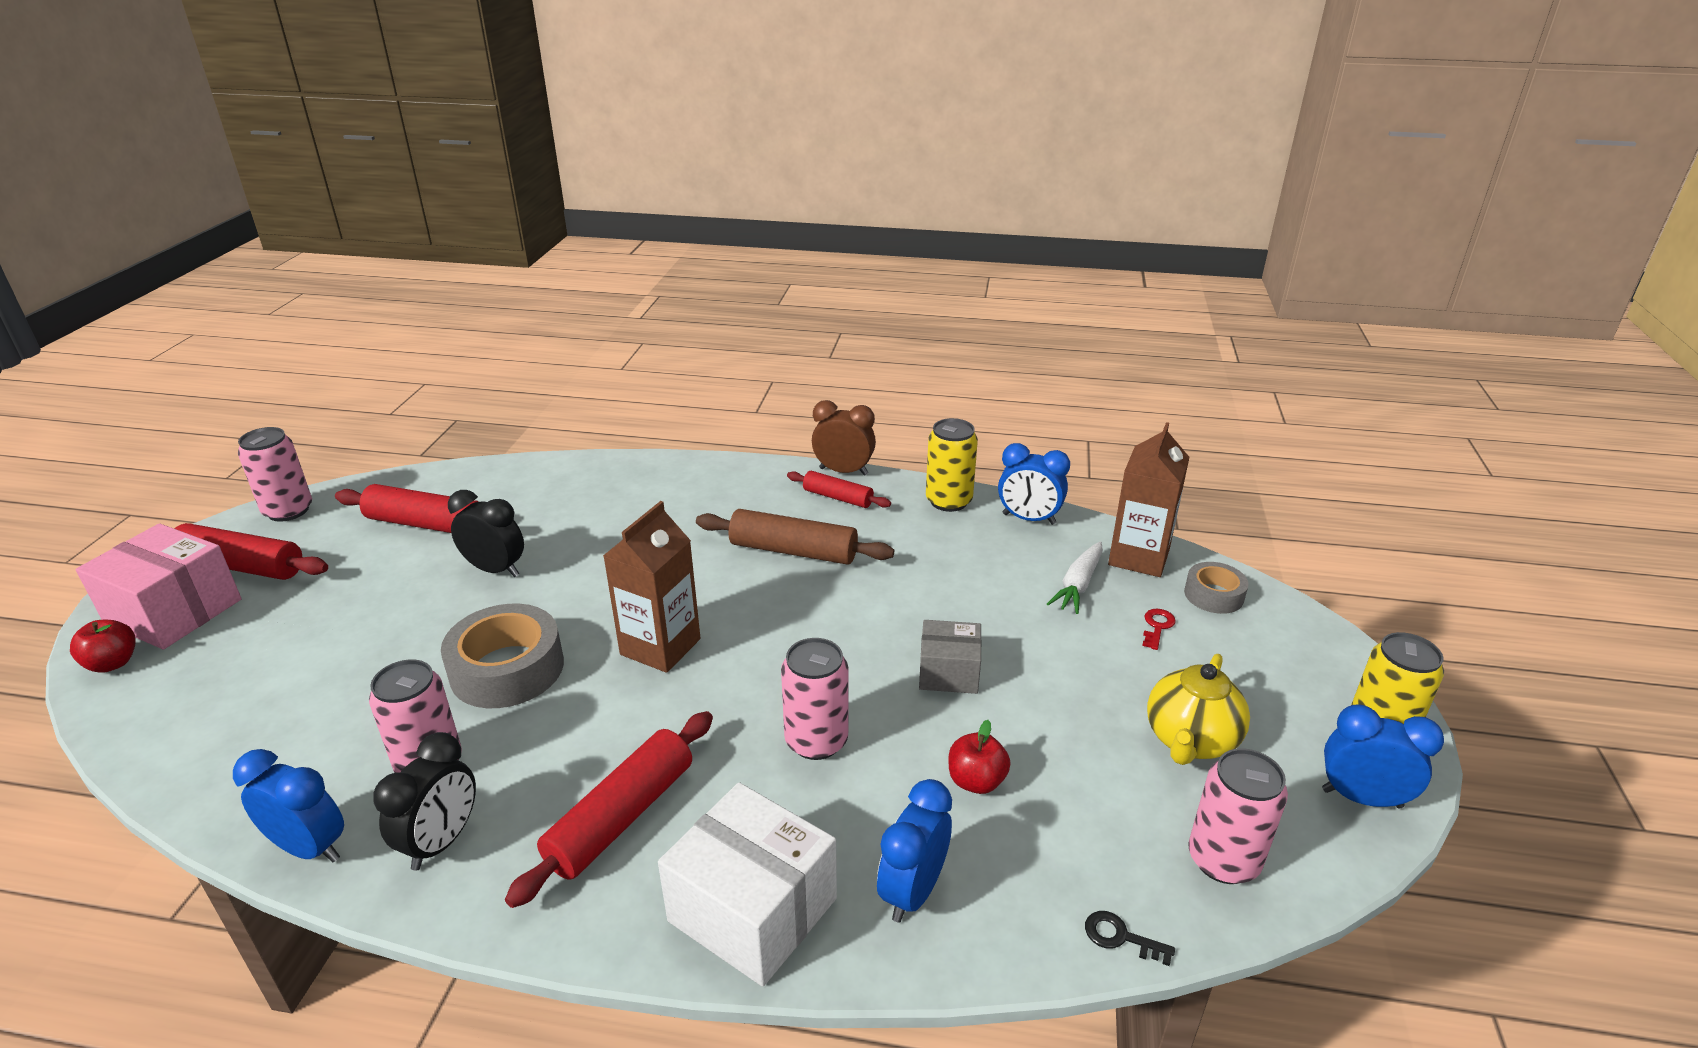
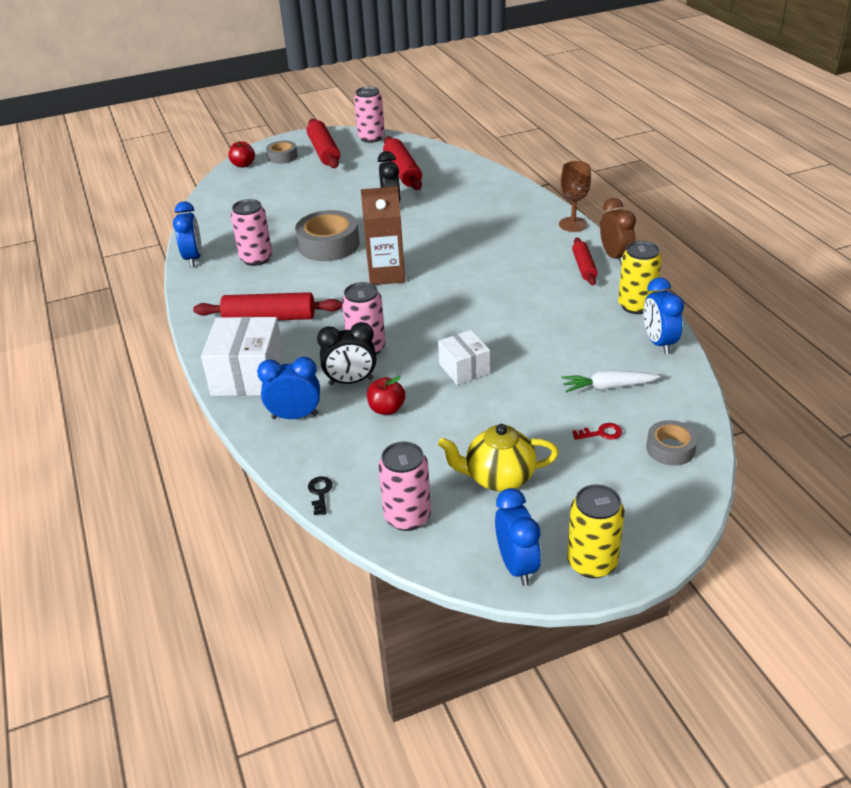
camera: 60 degrees right, 5 degrees up
(174, 611) = (282, 157): pink box -> grey tape
(441, 842) = (220, 284): black clock -> black clock (351, 381)
(744, 466) = (573, 224): none -> brown goblet
(793, 551) = (511, 275): brown rolling pin -> none
(949, 672) = (464, 368): grey box -> white box
(1139, 557) = (674, 402): brown carton -> none

